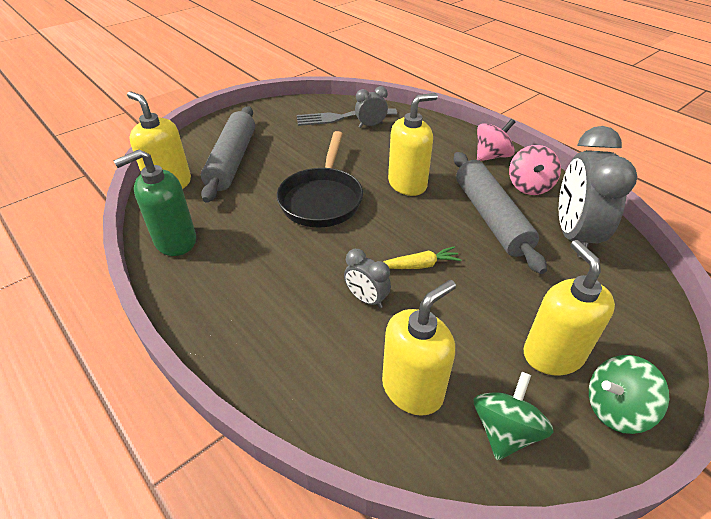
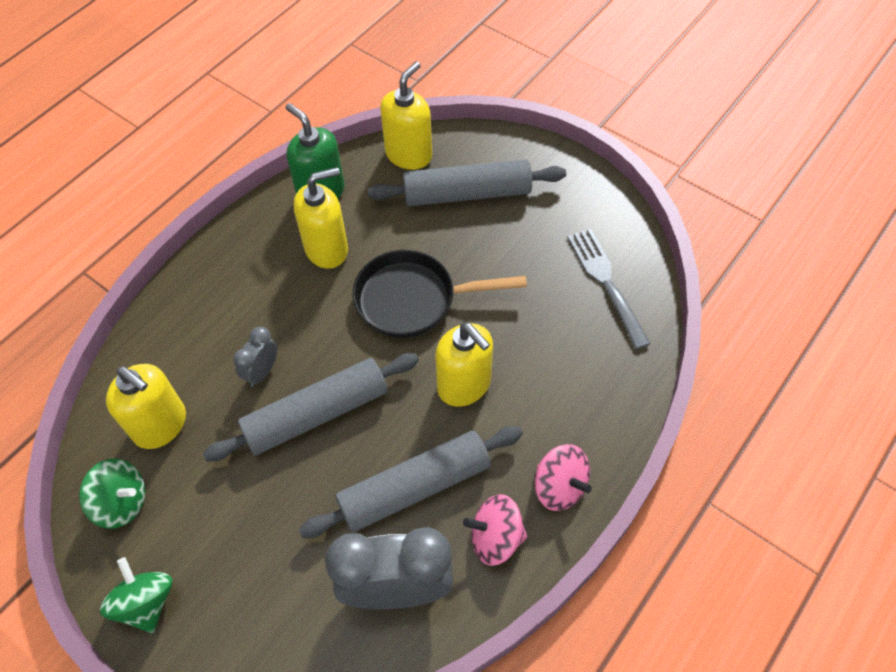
camera: 80 degrees right, 15 degrees up
(370, 125) = (595, 321): grey clock -> none
(419, 265) = (317, 414): yellow carrot -> grey rolling pin
(552, 354) = (205, 549): yellow soap dispenser -> yellow soap dispenser (327, 249)

